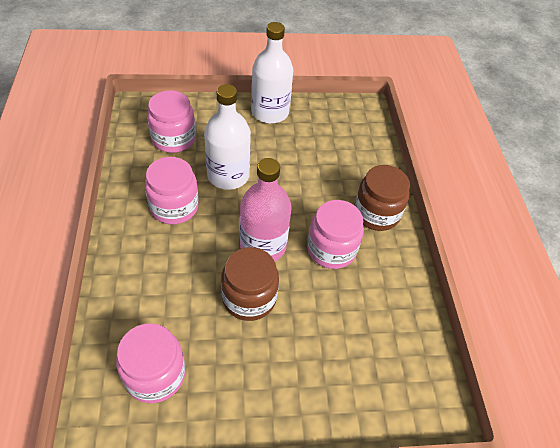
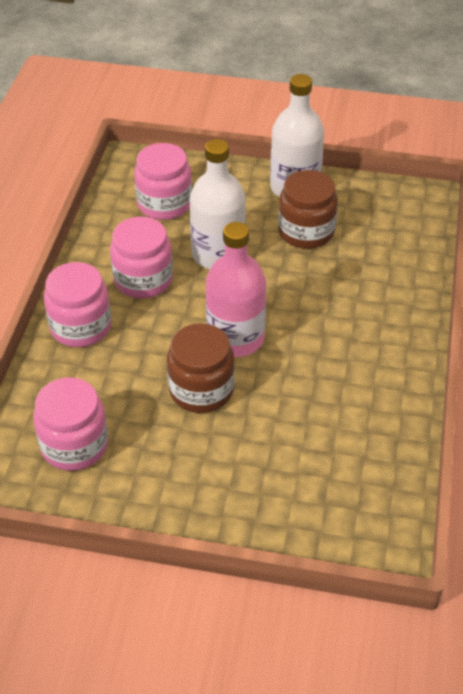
camera: 20 degrees right, 5 degrees down
(331, 249) = (318, 356): pink jar -> pink jar (80, 327)
(376, 213) = (391, 325): brown jar -> brown jar (306, 232)

